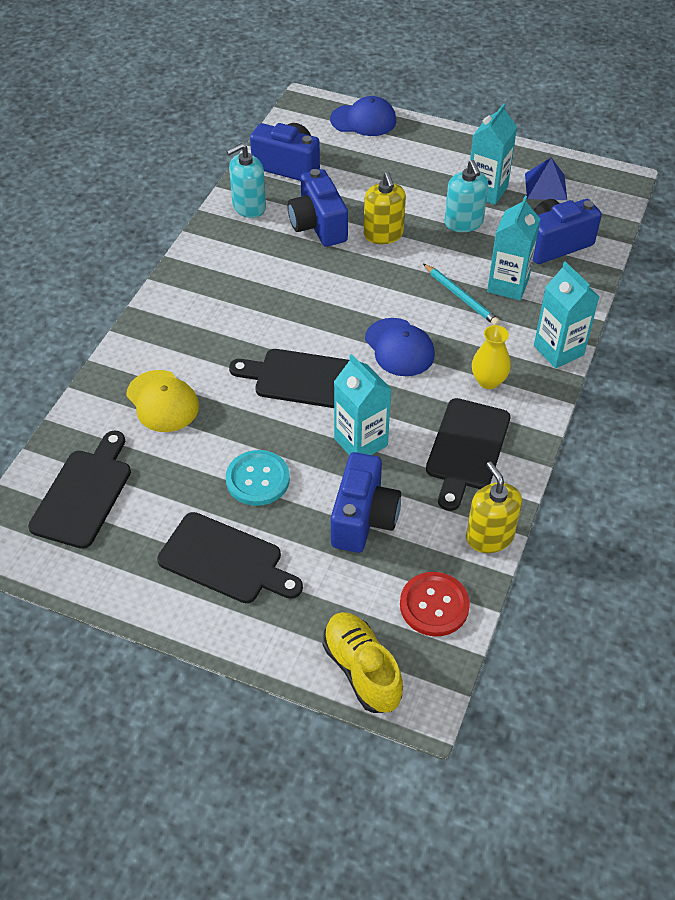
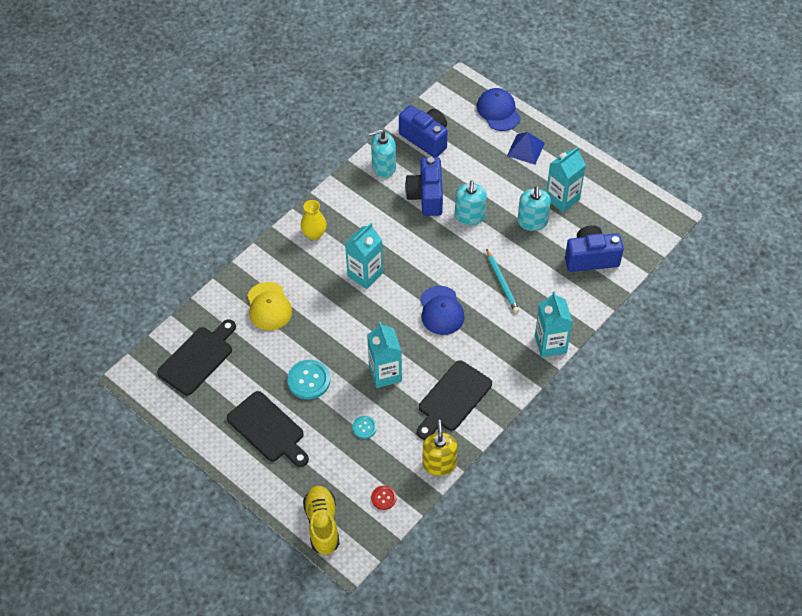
camera: 20 degrees right, 5 degrees up
(302, 378) = (366, 316): black cutting board -> none
(363, 120) = (498, 111): blue cap -> blue cap turned 135 degrees counterclockwise
(363, 519) = (364, 427): blue camera -> turquoise button
(383, 234) = (469, 216): yellow soap dispenser -> turquoise soap dispenser
(434, 605) = (383, 498): red button -> red button, size x0.56
(488, 381) = (490, 353): yellow vase -> yellow vase (314, 234)
(508, 285) = (540, 282): turquoise carton -> turquoise carton (365, 274)
(546, 186) = (608, 206): blue pyramid -> blue pyramid (526, 149)

